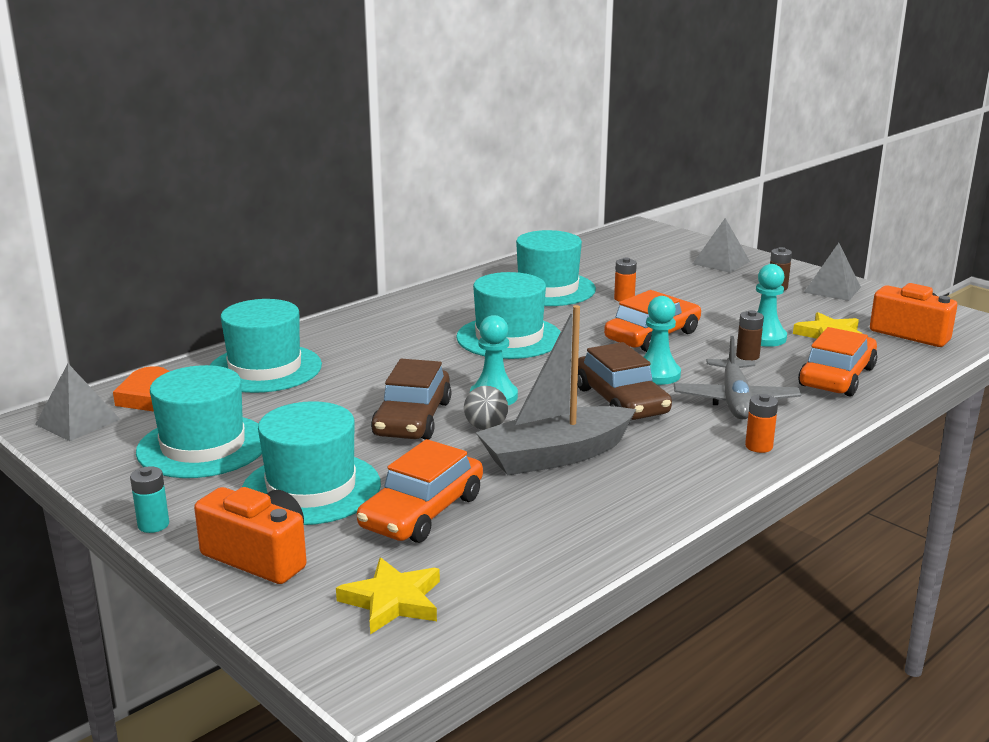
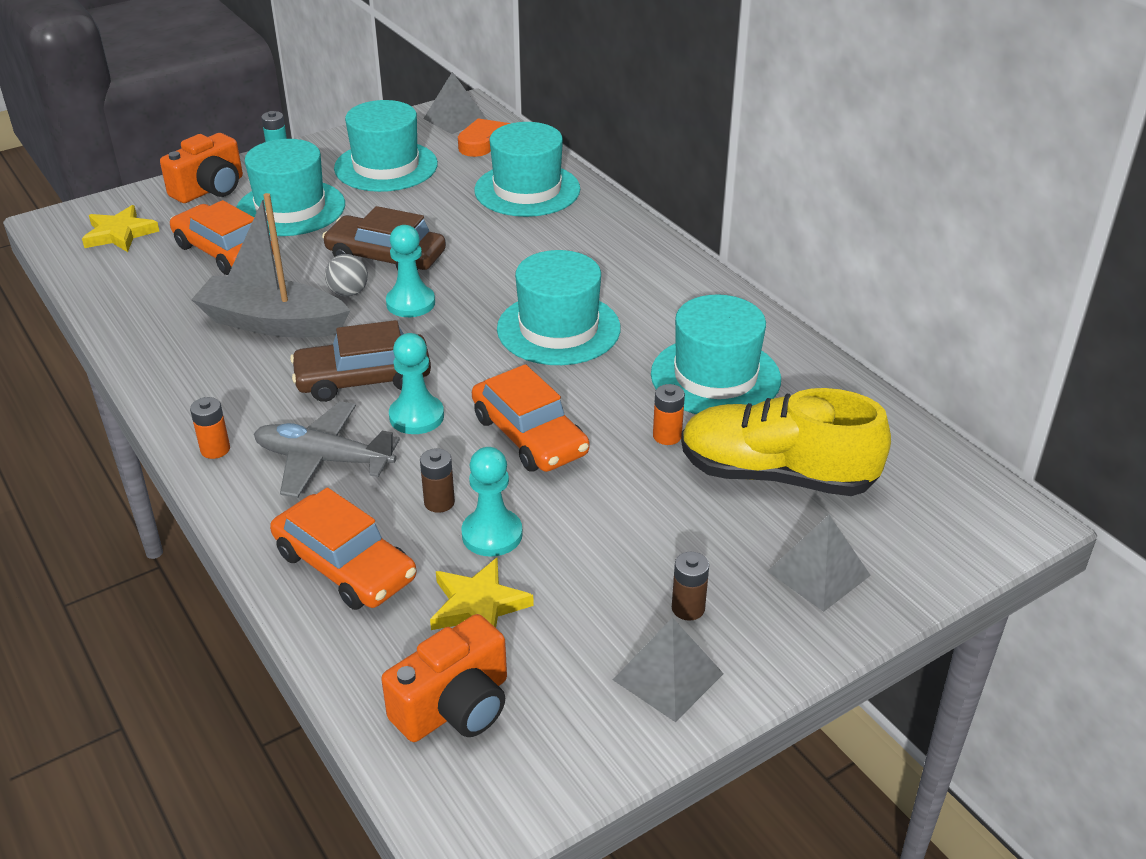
camera: 100 degrees right, 15 degrees up
(555, 456) = (273, 323): grey boat -> grey boat turned 60 degrees counterclockwise
(643, 272) = (776, 475): none -> yellow shoe

